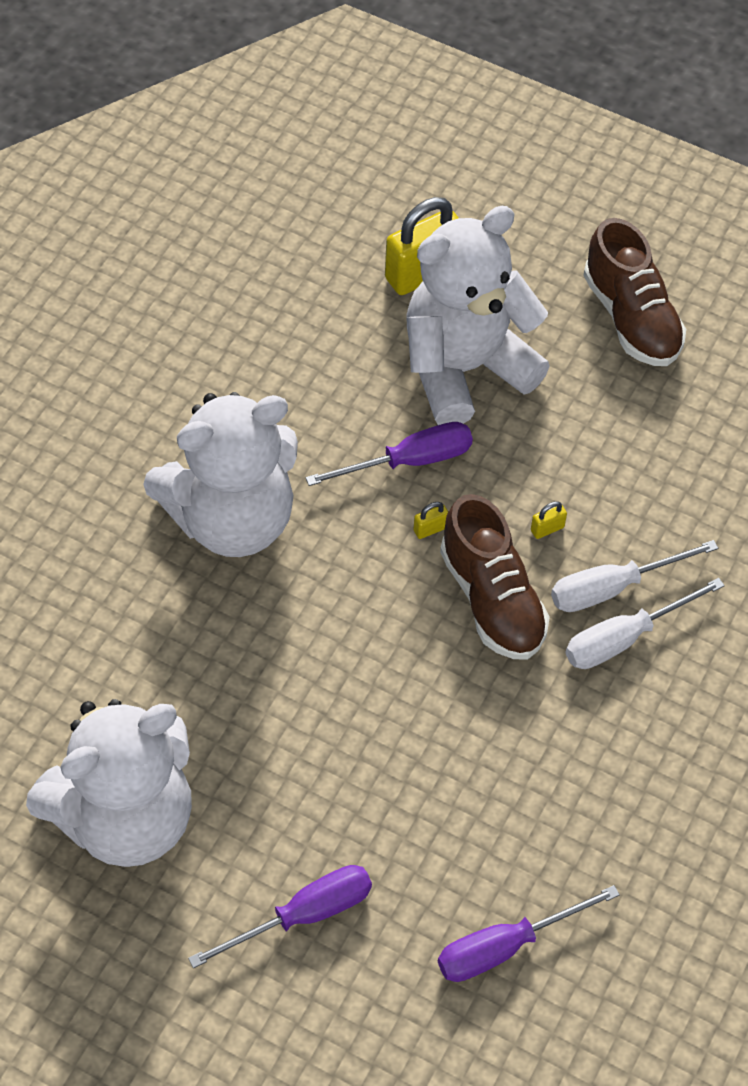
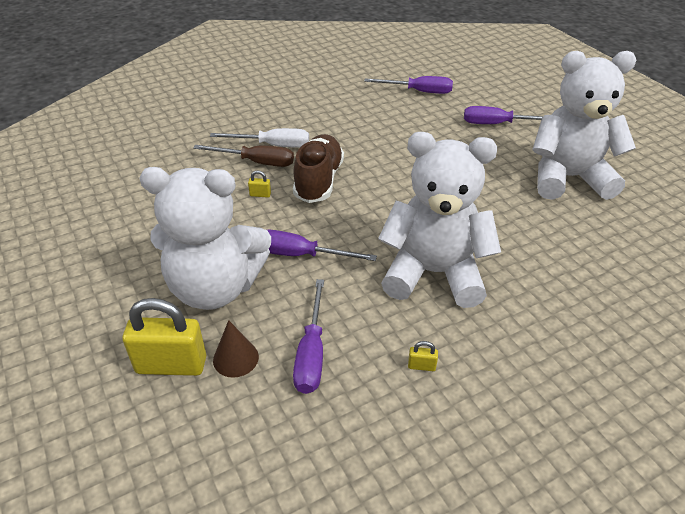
camera: 145 degrees left, 15 degrees down
(299, 352) = (311, 353): none -> purple screwdriver
(368, 309) = (235, 358): none -> brown cone
(430, 529) = (321, 220): yellow padlock -> yellow padlock (421, 366)
(612, 587) = (256, 162): white screwdriver -> brown screwdriver
(631, 318) = (86, 267): brown shoe -> none

